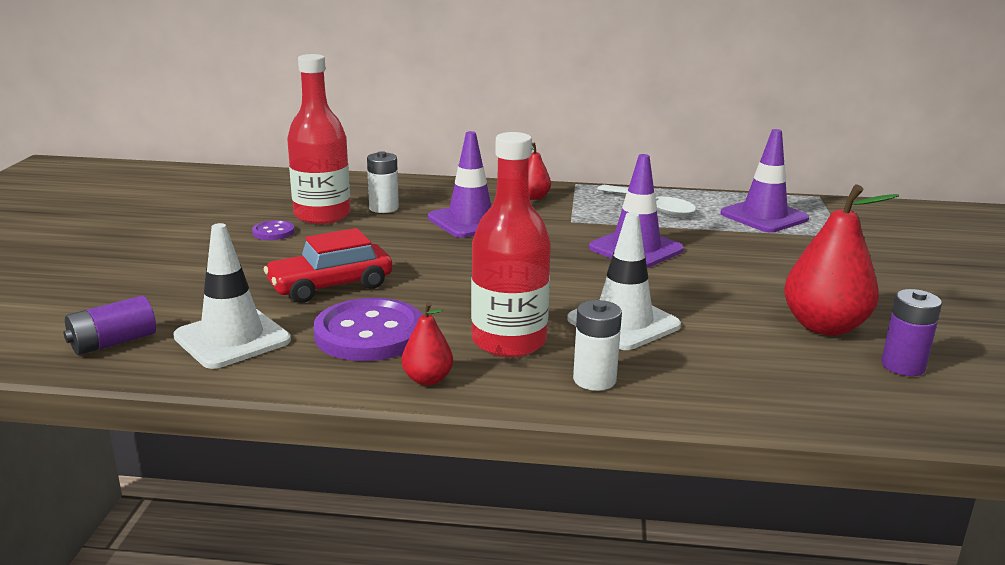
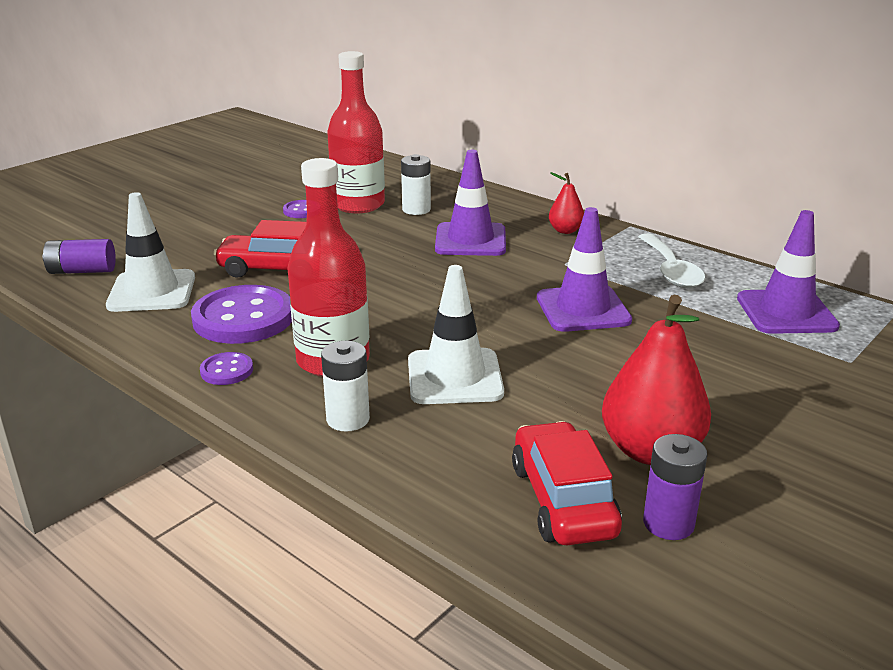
camera: 35 degrees right, 5 degrees up
(427, 379) = (227, 370): red pear -> purple button
(825, 377) = (563, 500): none -> red car

